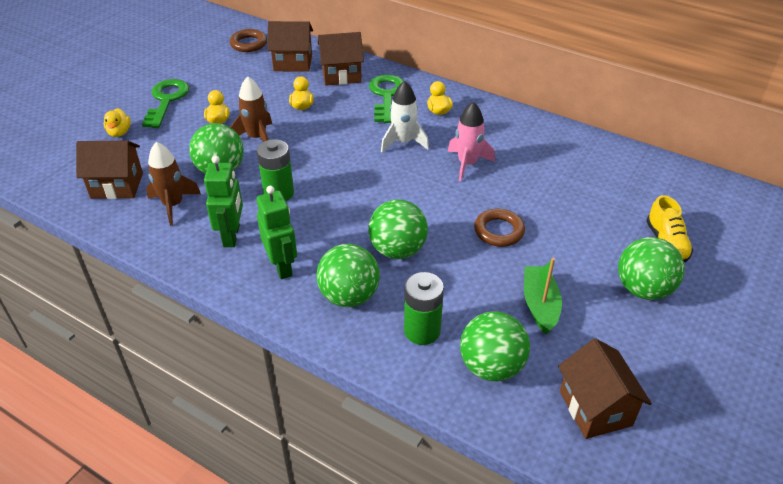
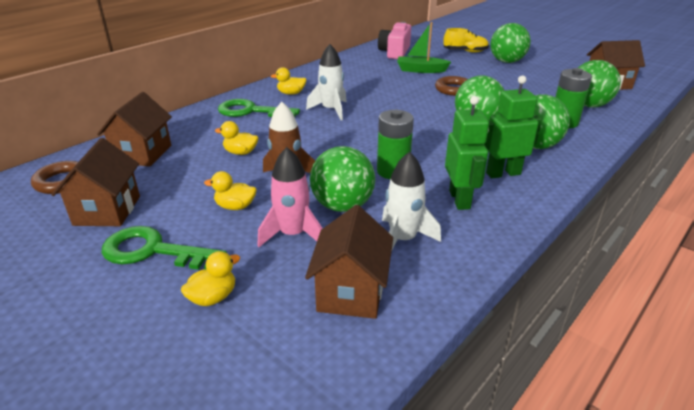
camera: 80 degrees left, 10 degrees down
(119, 132) = (213, 297): yellow duck -> yellow duck turned 45 degrees counterclockwise
(173, 205) = (402, 240): brown rocket -> white rocket
(232, 236) = (460, 199): green robot -> green robot turned 75 degrees clockwise
(341, 75) = (195, 129): brown house -> brown house (107, 210)
(467, 164) = (371, 91): pink rocket -> pink rocket (293, 234)
(540, 305) = (527, 86): green boat -> green boat (421, 70)
(619, 173) = (395, 52): none -> pink camera

